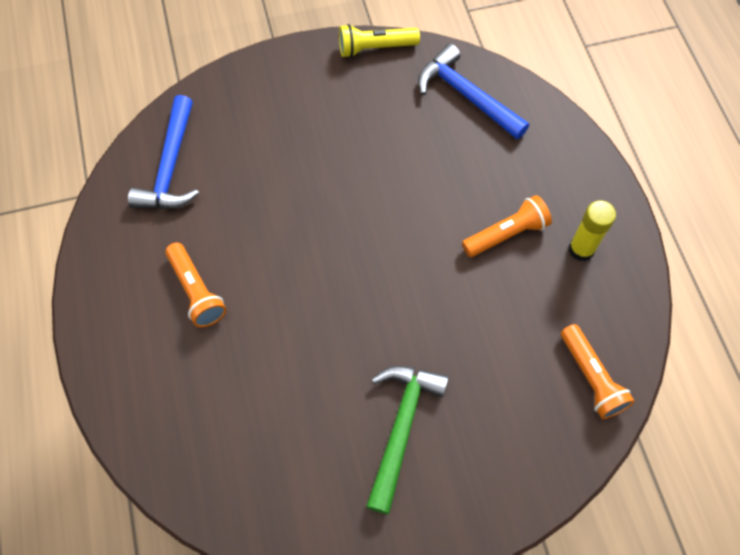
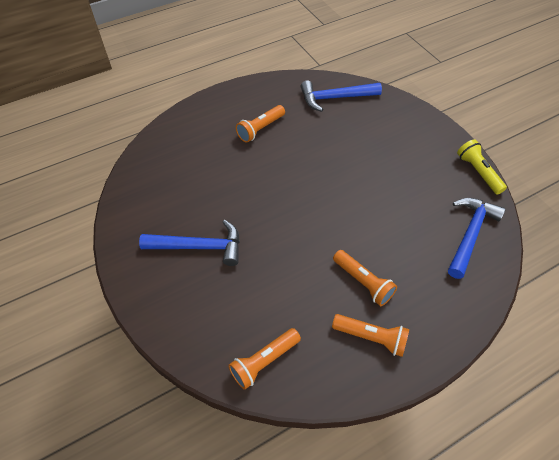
camera: 75 degrees right, 10 degrees down
(401, 428) = (199, 247): green hammer -> blue hammer
(581, 249) = (371, 337): yellow glue stick -> orange flashlight

